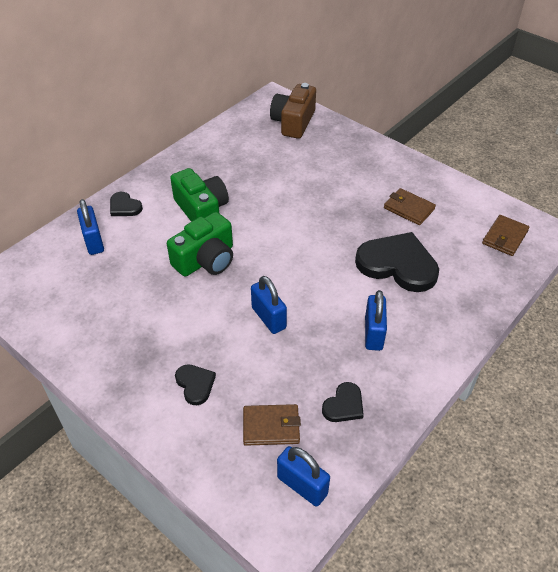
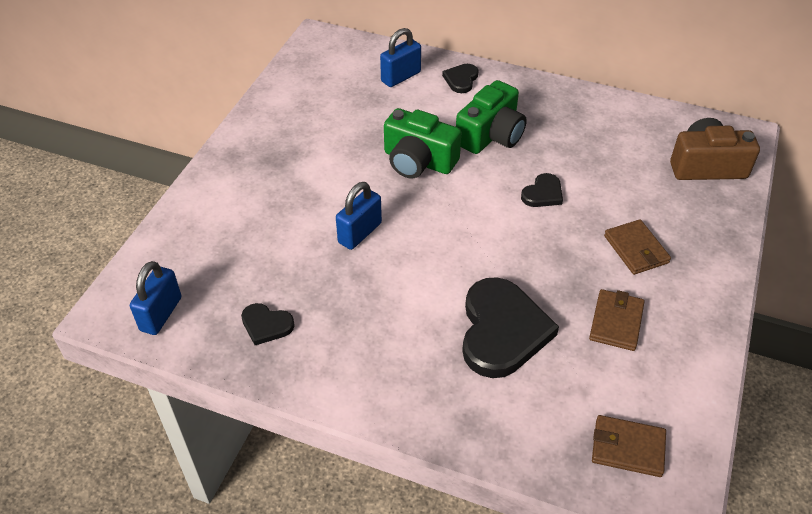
camera: 70 degrees right, 0 degrees up
(195, 384) = (253, 203): black heart -> black heart (543, 193)
(271, 427) = (222, 273): brown wallet -> brown wallet (636, 249)
(373, 333) = (377, 329): blue padlock -> none

